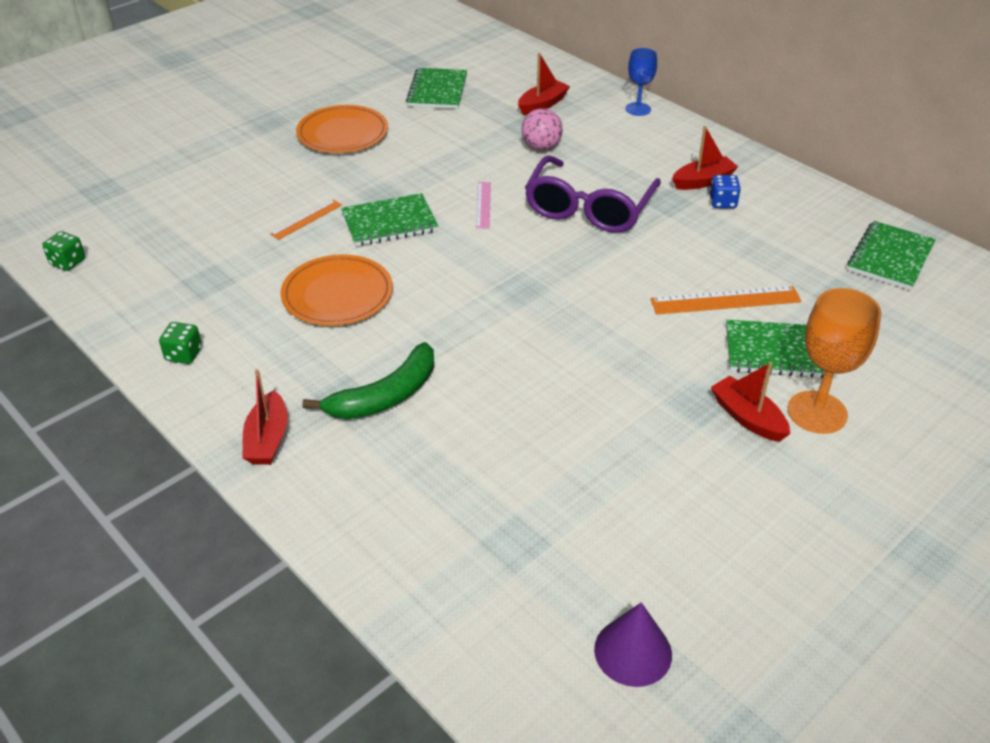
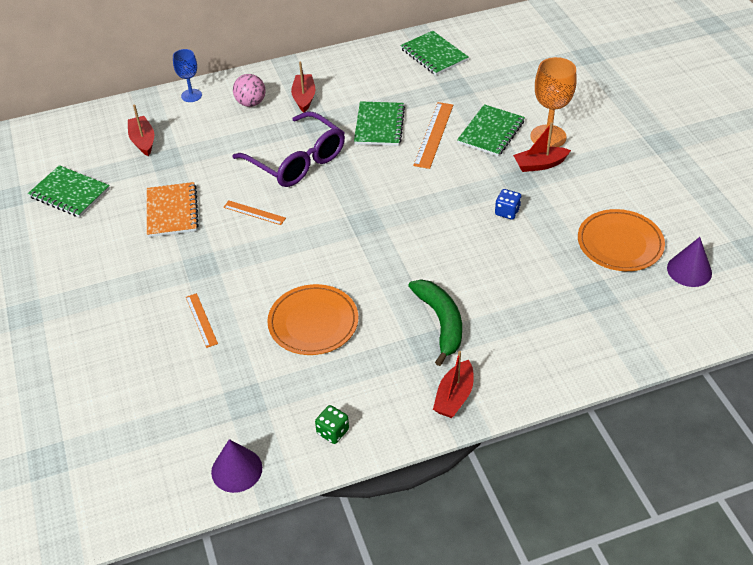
camera: 65 degrees left, 5 degrees up
(68, 262) = (152, 500): green dice -> none
(115, 303) = (236, 470): none -> purple cone
(267, 439) = (454, 396): red boat -> red boat turned 90 degrees clockwise
(342, 134) = (88, 268): orange plate -> orange plate (620, 243)
(389, 222) = (241, 271): green notebook -> green notebook (379, 125)
(450, 154) = (172, 211): none -> orange notebook
(483, 205) = (254, 212): pink ruler -> orange ruler
(541, 147) = (202, 160): pink ball -> pink ball (251, 103)
(722, 202) = (334, 98): blue dice -> blue dice (507, 212)

